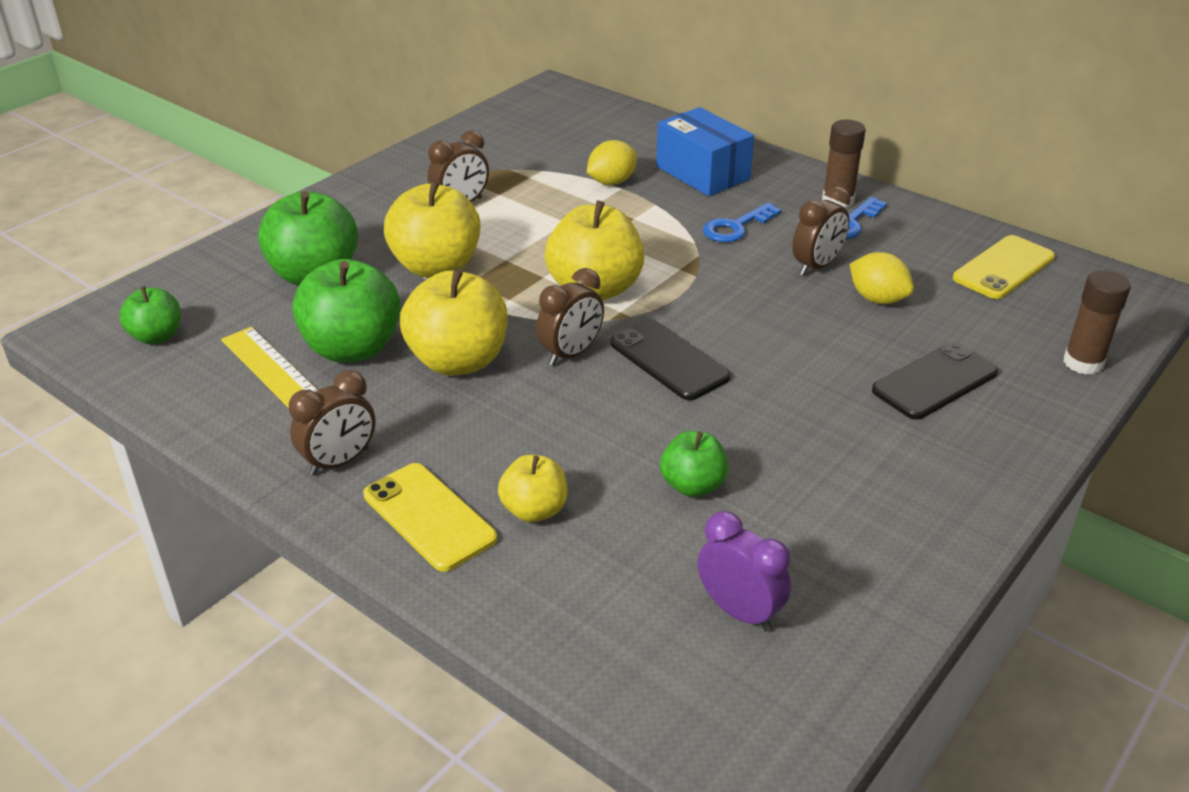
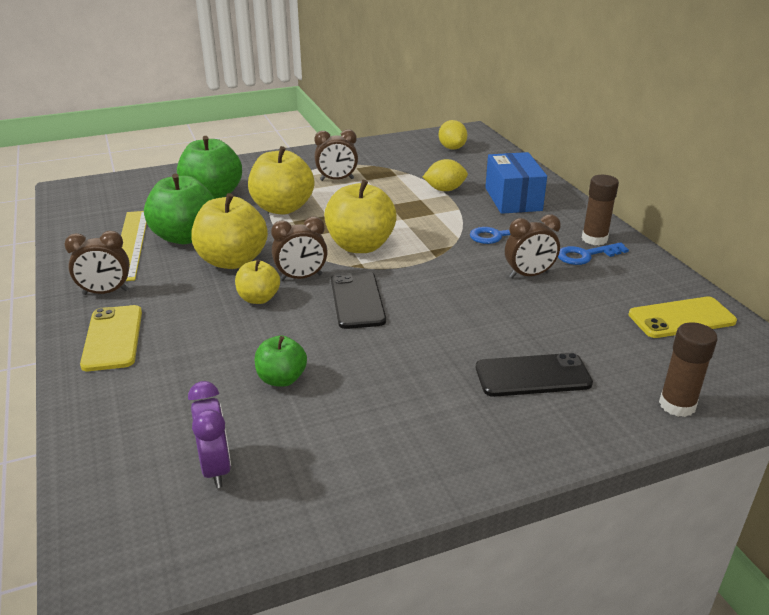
camera: 30 degrees right, 5 degrees down
(157, 336) = (100, 202): green apple -> none
(534, 510) = (172, 357): yellow apple -> yellow apple (259, 298)
(877, 299) = (551, 308): yellow lemon -> yellow lemon (452, 148)

